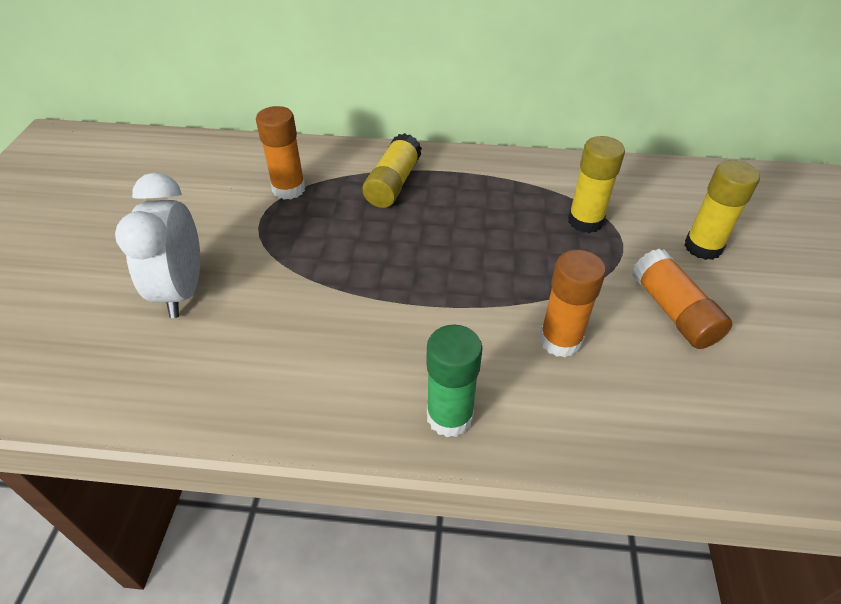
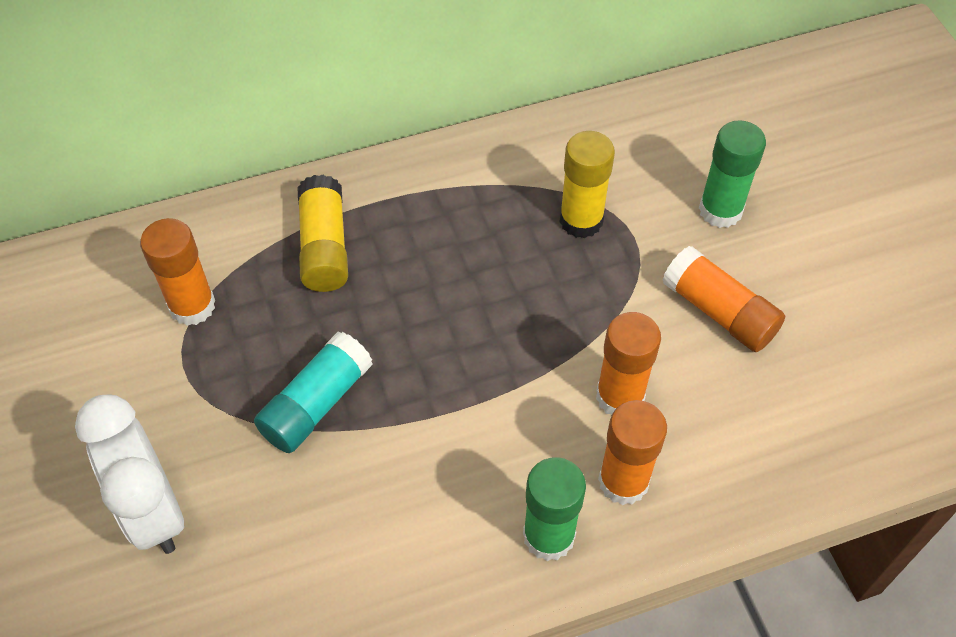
camera: 25 degrees left, 10 degrees up
(330, 267) = (316, 404): none -> turquoise glue stick
(533, 401) = (623, 481): none -> orange glue stick
(703, 247) = (720, 210): yellow glue stick -> green glue stick

